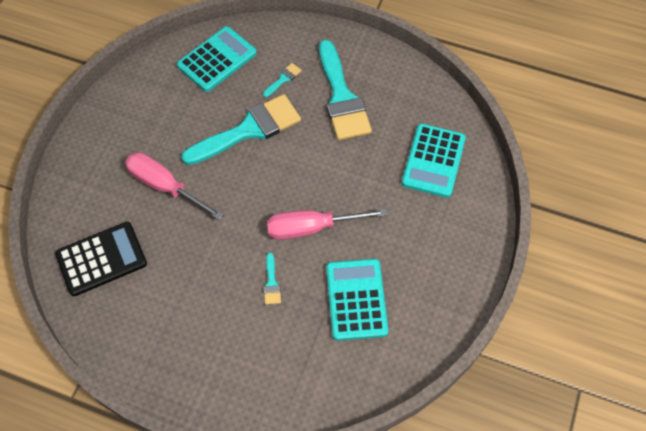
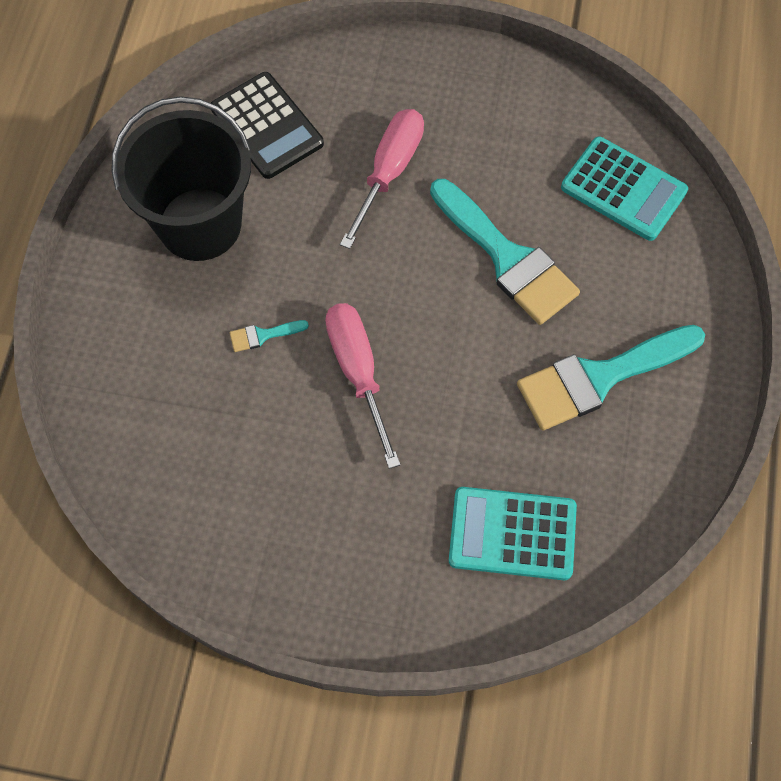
camera: 80 degrees right, 5 degrees up
(171, 315) = (200, 224): none -> black bucket
(283, 79) = (612, 287): turquoise brush -> none
(356, 299) = (254, 451): turquoise calculator -> none

